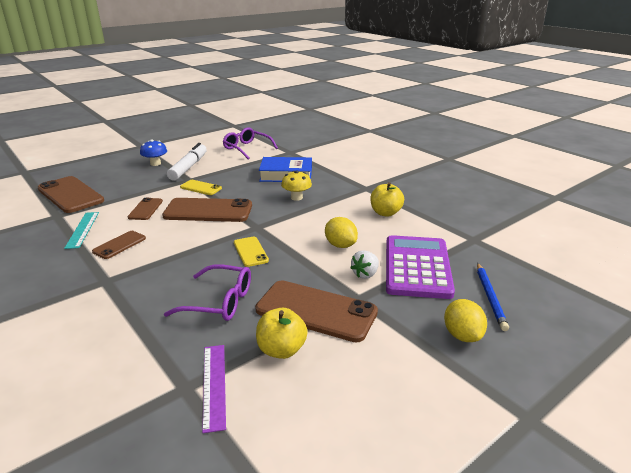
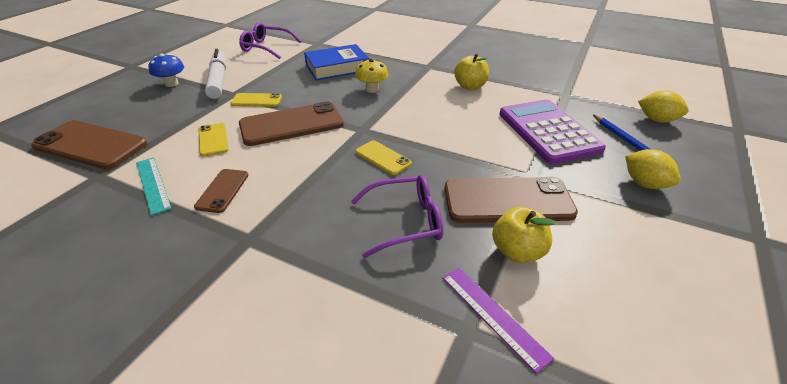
camera: 25 degrees left, 10 degrees up
(145, 209) = (213, 140): brown phone -> yellow phone
(340, 245) = (462, 128): yellow lemon -> yellow lemon (657, 120)
(365, 274) = (513, 150): white strawberry -> none

